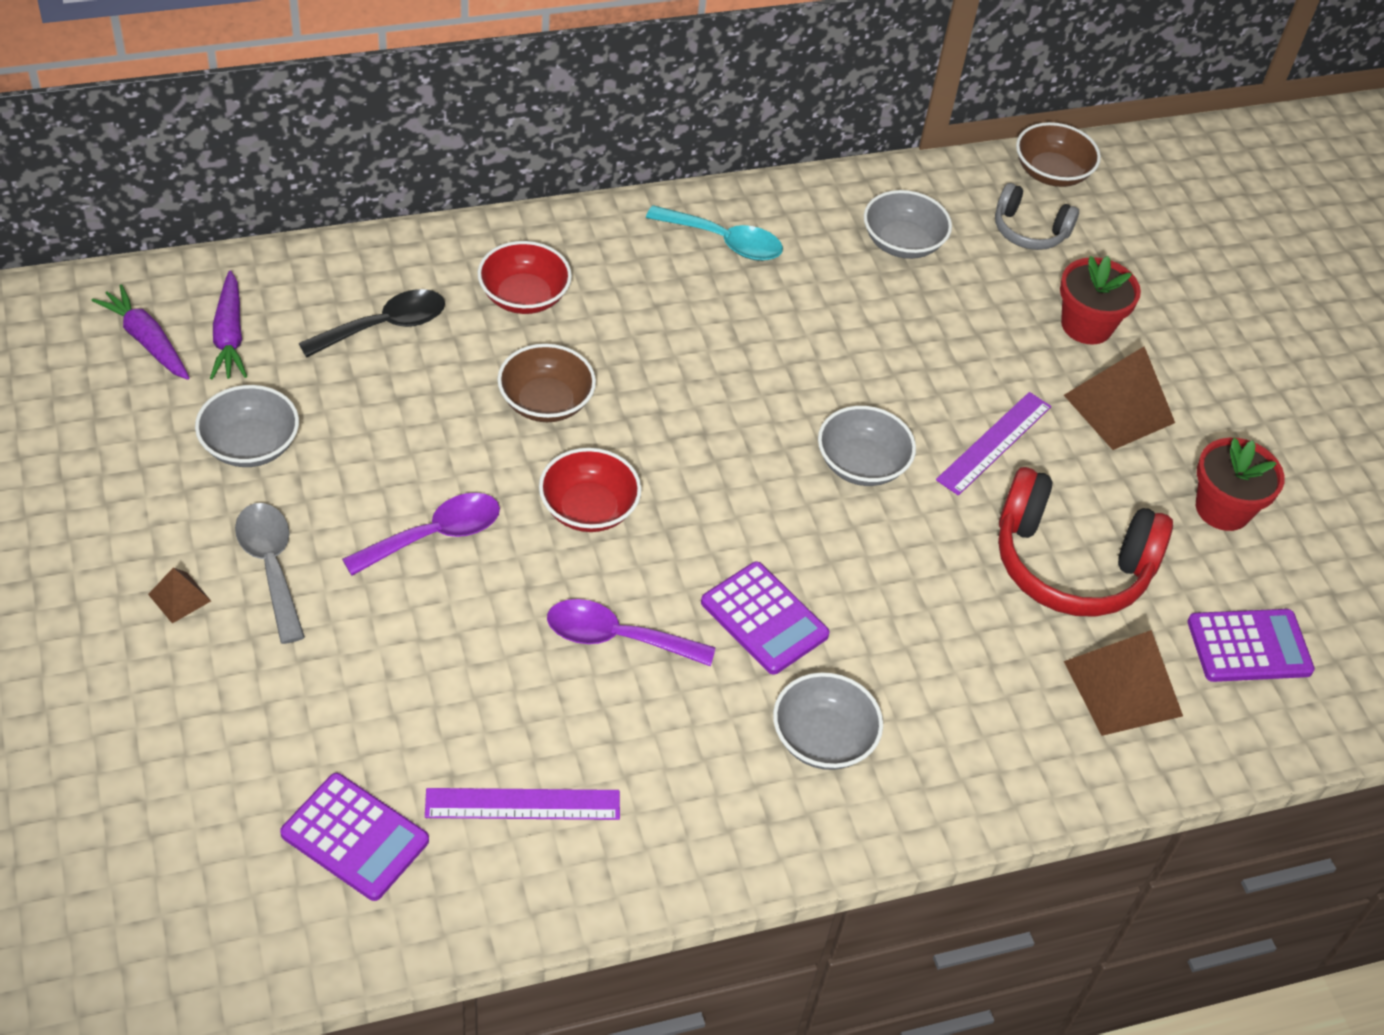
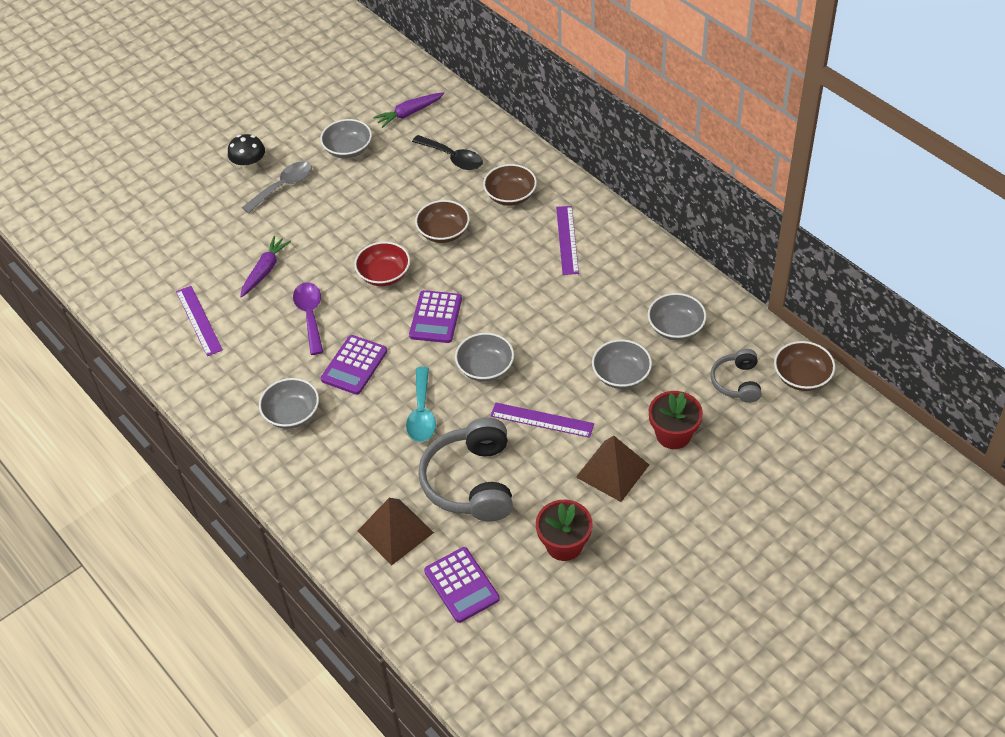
camera: 75 degrees right, 0 degrees up
(147, 341) = (387, 91): purple carrot -> purple carrot (265, 271)
(179, 597) = (250, 168): brown pyramid -> black mushroom
(355, 837) = (156, 274): purple calculator -> purple calculator (436, 317)
(435, 535) = (333, 230): purple spoon -> none
(524, 296) = (510, 196): red bowl -> brown bowl
(663, 275) = (567, 240): none -> purple ruler
(724, 242) = (613, 253): turquoise spoon -> turquoise spoon (422, 413)
(956, 330) = (621, 375): none -> grey bowl
(1070, 564) = (471, 482): red headphones -> grey headphones

